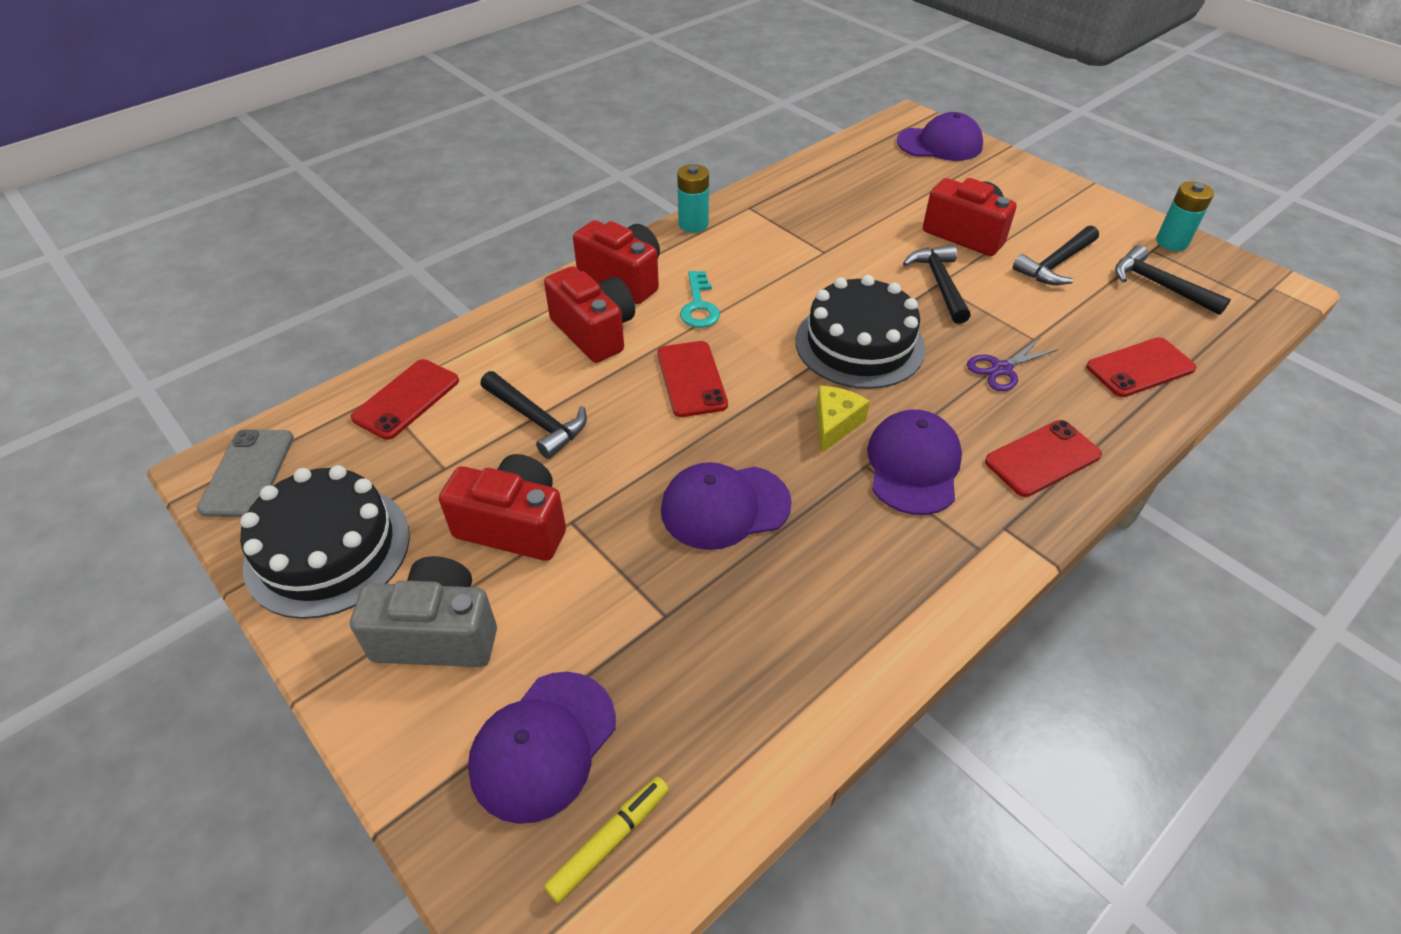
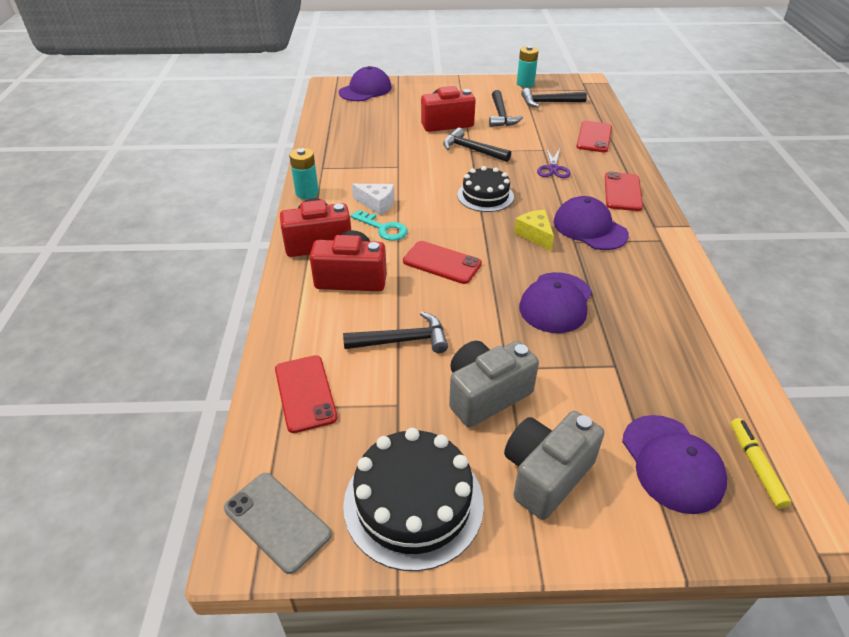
camera: 50 degrees left, 5 degrees down
(514, 525) = (486, 395): red camera -> grey camera
(735, 277) = (377, 204): none -> white cheese
(859, 344) = (485, 196): black cake -> black cake, size x0.66

